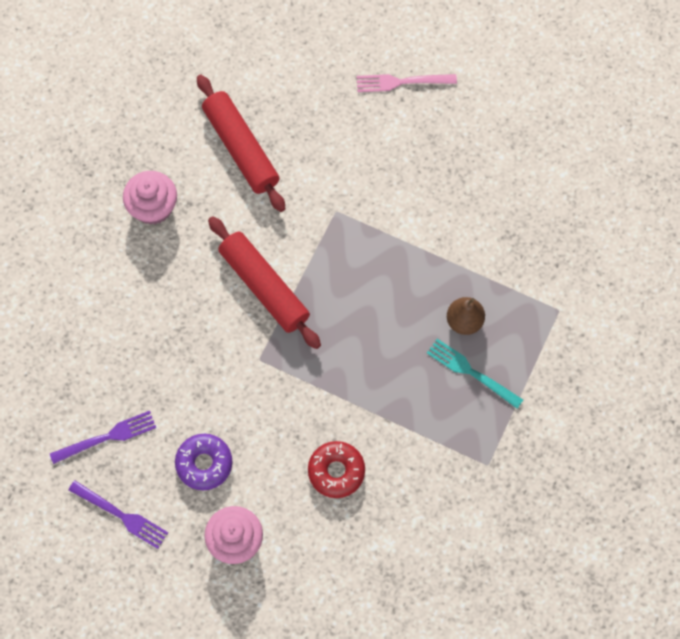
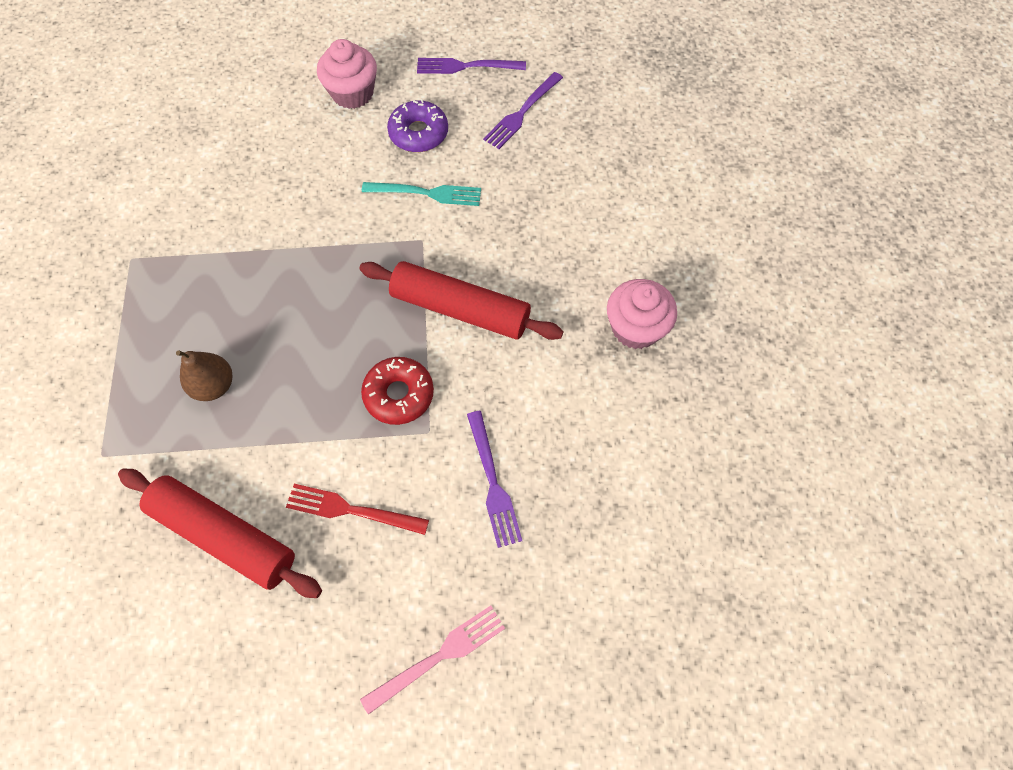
camera: 150 degrees right, 5 degrees down
(241, 148) = (587, 446): red rolling pin -> red rolling pin (224, 536)
(314, 157) = (493, 483): none -> purple fork
(336, 471) = (287, 183): red donut -> red donut (399, 394)
(411, 188) = (351, 510): none -> red fork
(471, 372) = (184, 336): turquoise fork -> turquoise fork (427, 193)

